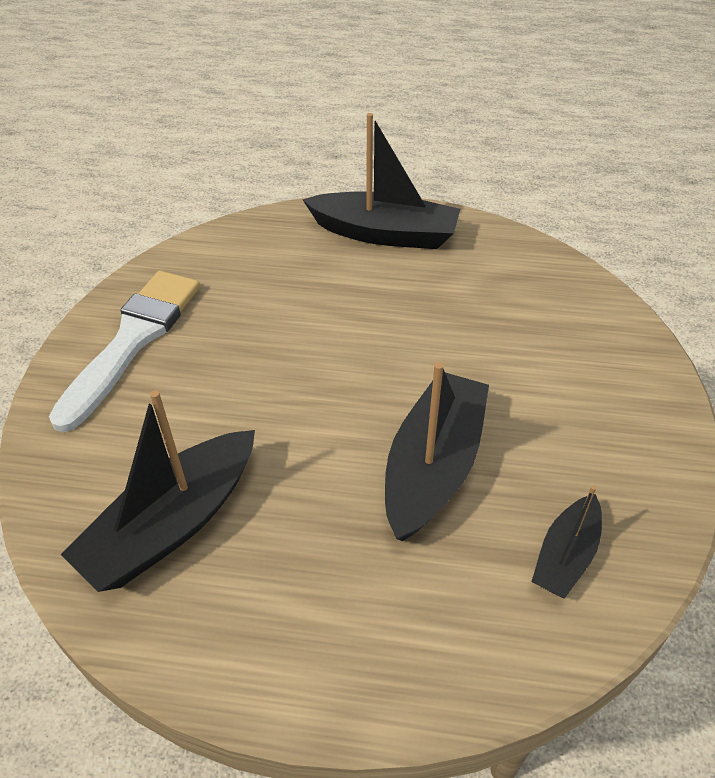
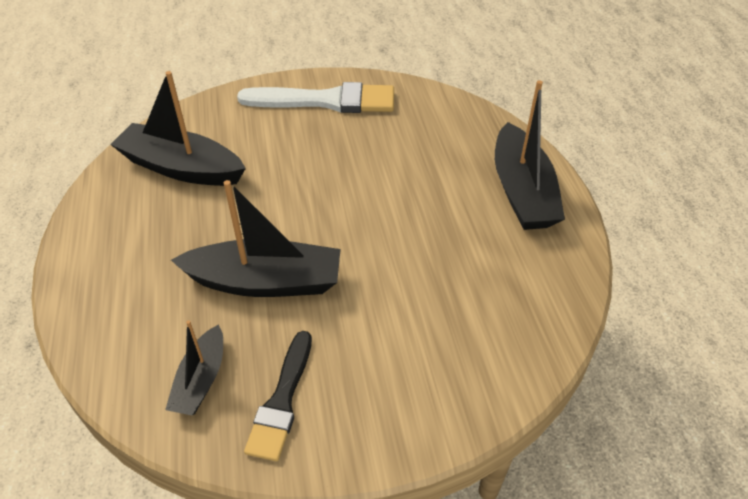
camera: 70 degrees right, 0 degrees up
(566, 555) = (201, 380): black boat -> black boat turned 90 degrees counterclockwise
(608, 484) = (282, 401): none -> black brush

